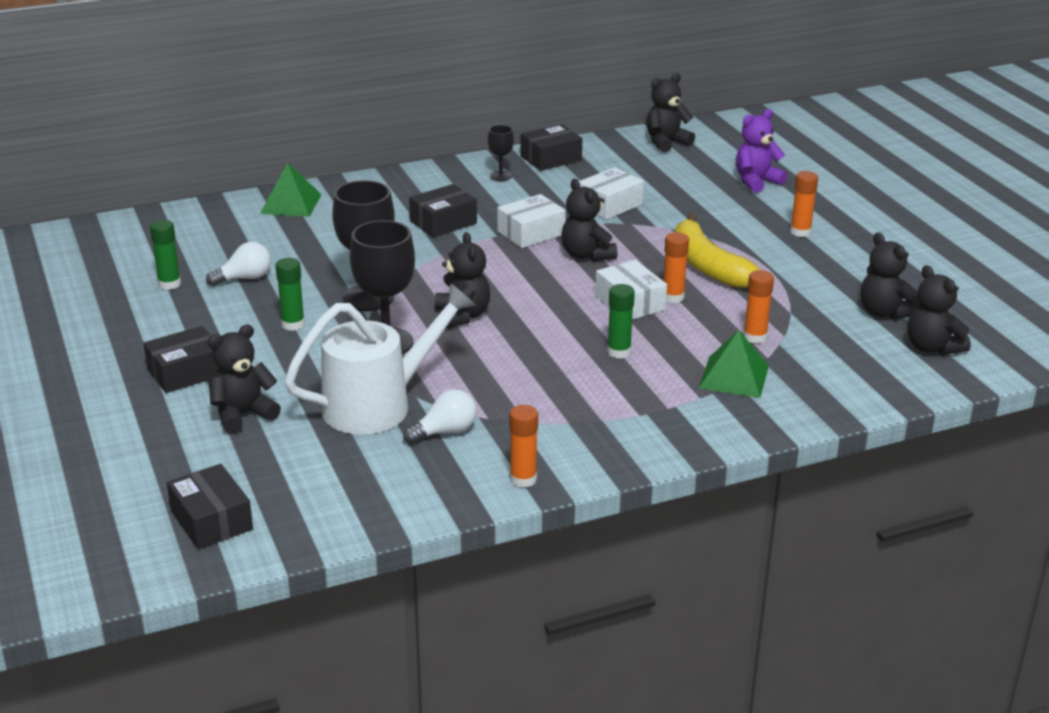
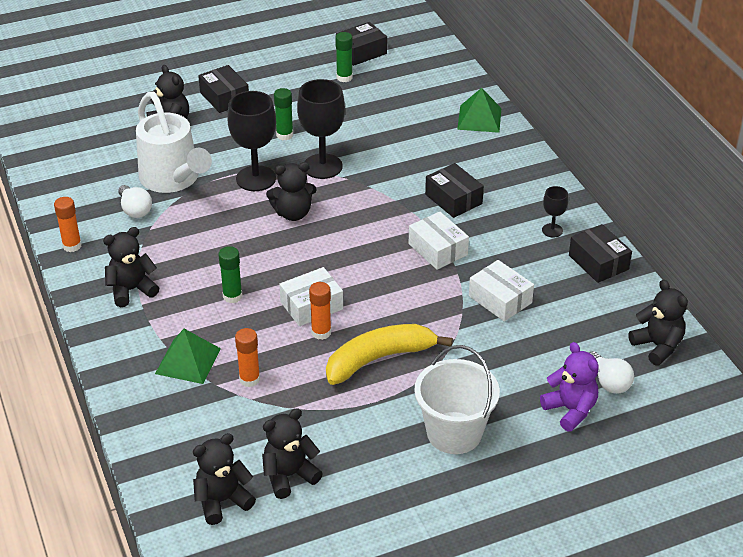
camera: 90 degrees right, 10 degrees up
(211, 520) = (59, 124): black box -> black box (361, 52)
(244, 278) = (353, 108): white light bulb -> white light bulb (609, 382)
(586, 255) = (397, 282): black teddy bear -> black teddy bear (131, 290)
(800, 232) = (454, 433): orange glue stick -> white bucket

